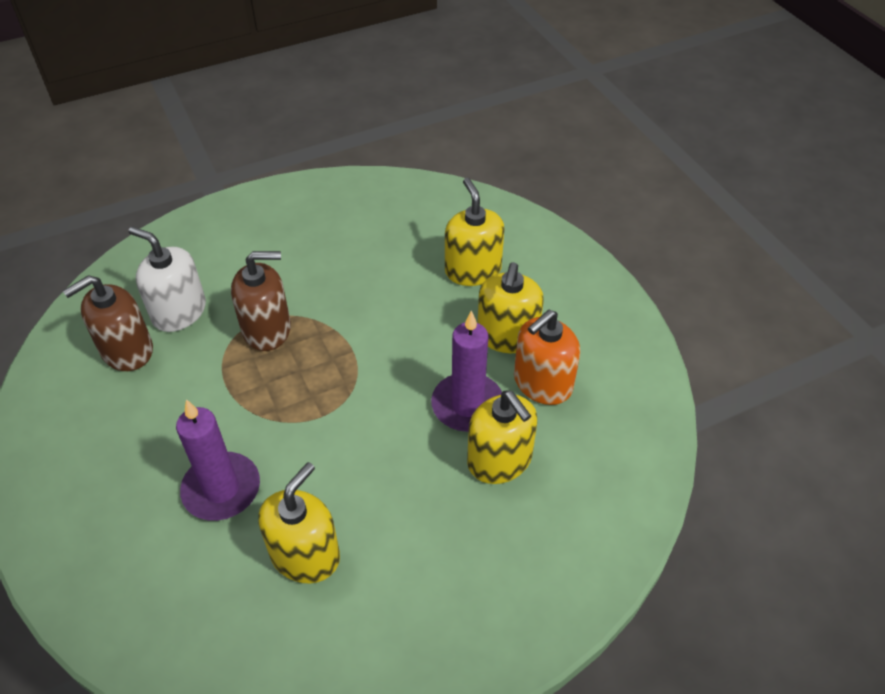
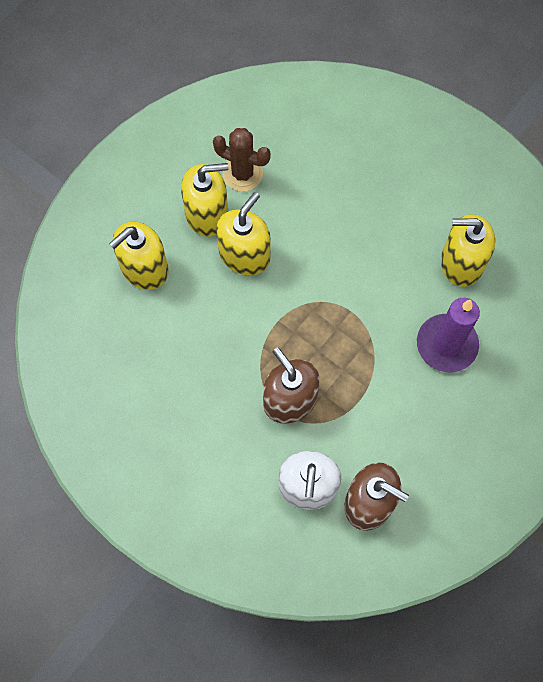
camera: 115 degrees left, 20 degrees up
(467, 405) = (289, 215): purple candle -> none
(499, 460) = (325, 177): yellow soap dispenser -> yellow soap dispenser (244, 255)
(542, 383) = (242, 174): orange soap dispenser -> brown cactus

